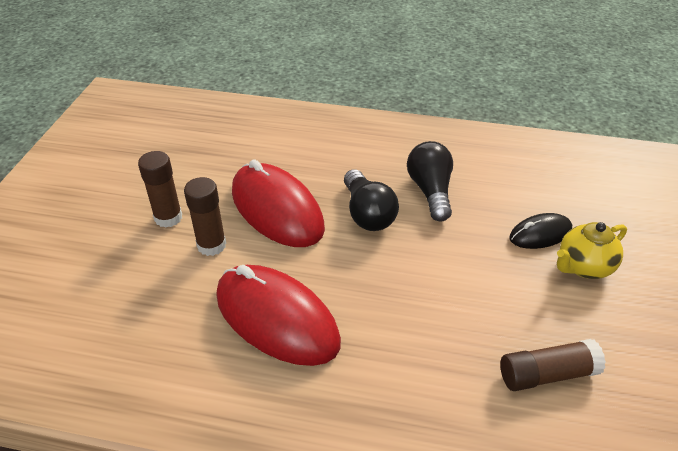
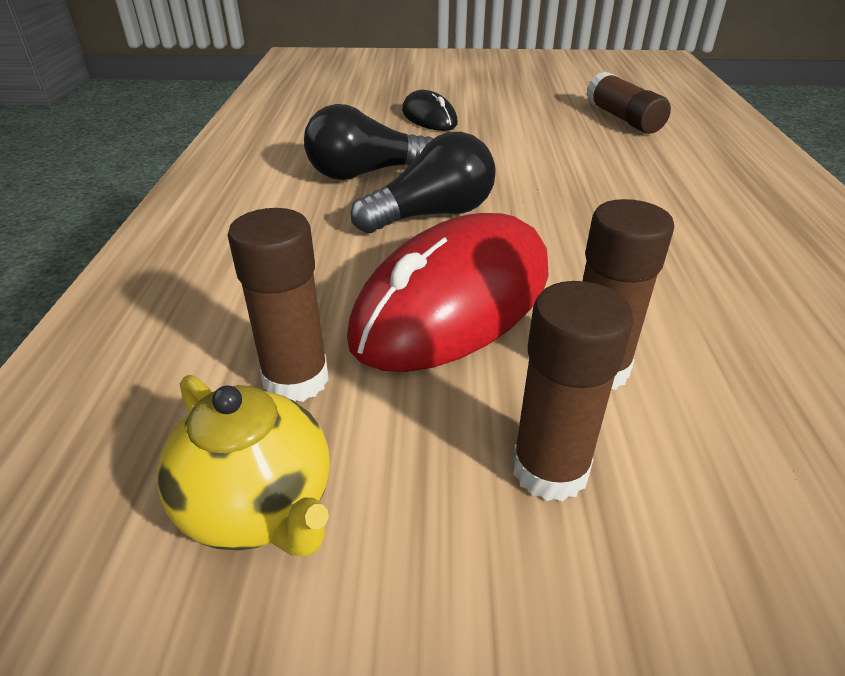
camera: 100 degrees left, 5 degrees down
(242, 161) = (296, 380): none -> brown glue stick
(277, 318) = (699, 266): red mouse -> none
(583, 267) = (470, 103): yellow teapot -> yellow teapot (259, 507)

